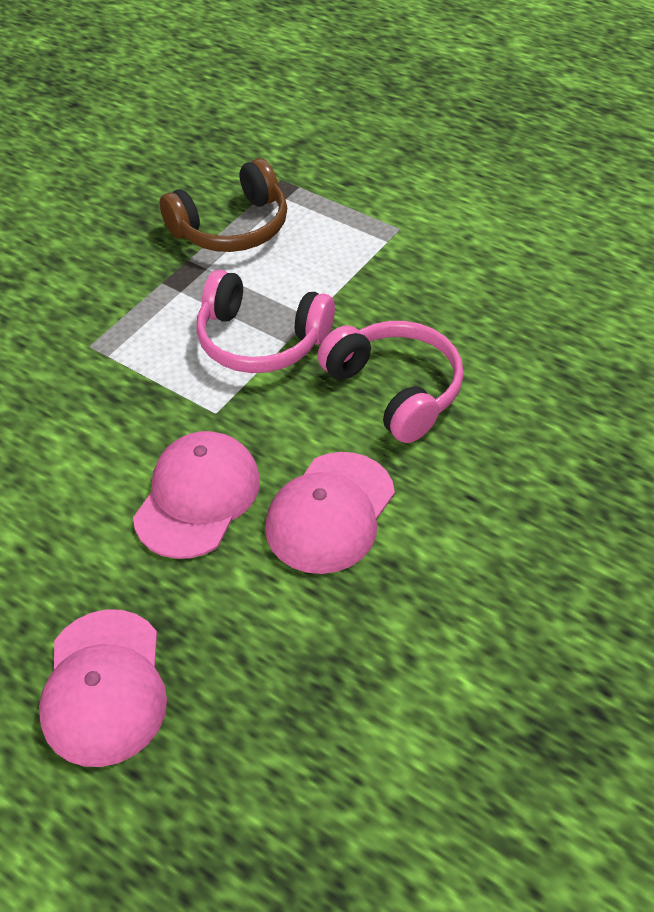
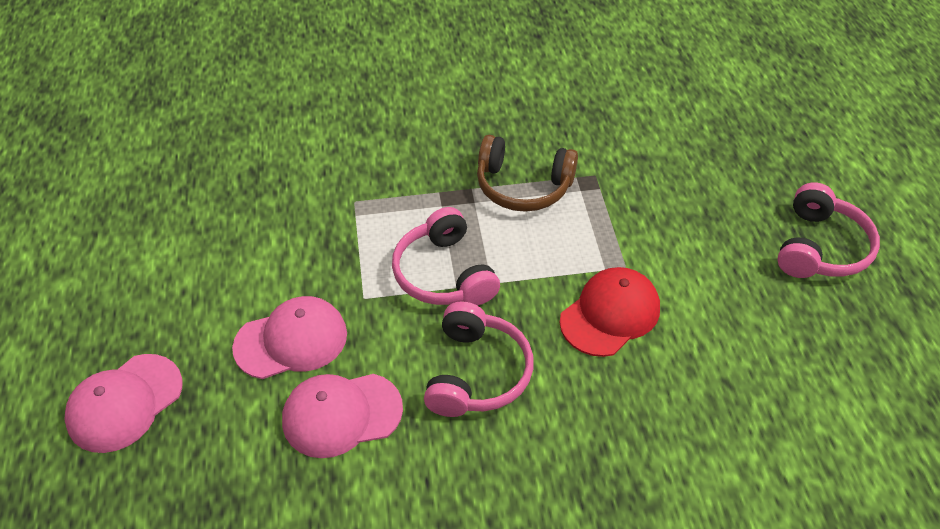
camera: 45 degrees right, 0 degrees up
(435, 269) = (610, 314): none -> red cap
(514, 119) = (820, 248): none -> pink headphones

